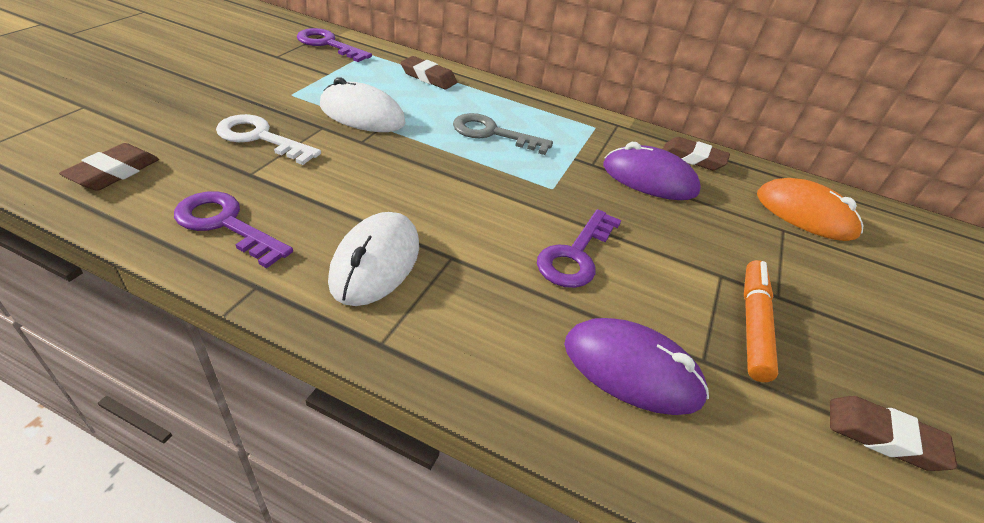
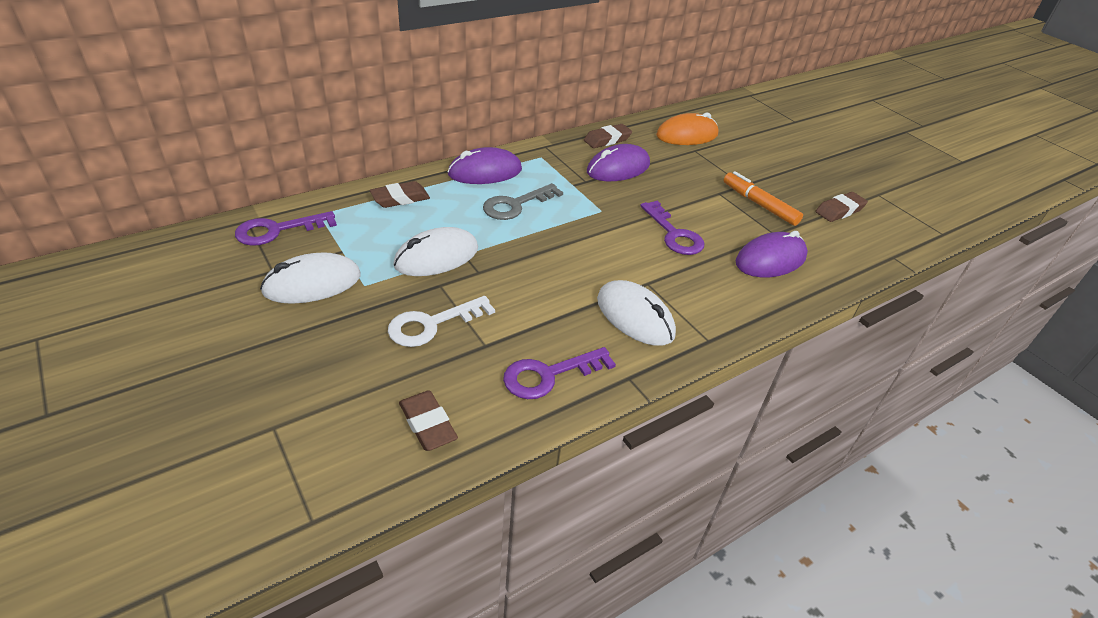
camera: 55 degrees left, 0 degrees up
(273, 74) = (312, 283): none -> white mouse
(524, 104) = (485, 172): none -> purple mouse

